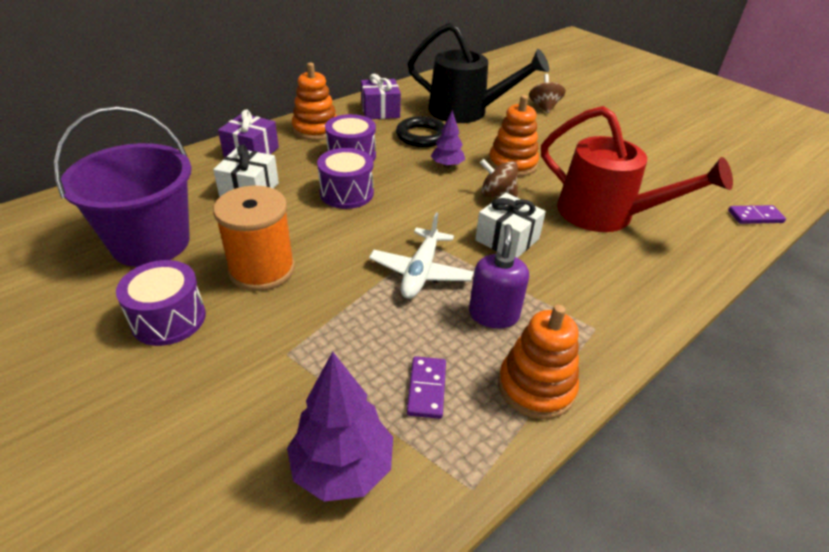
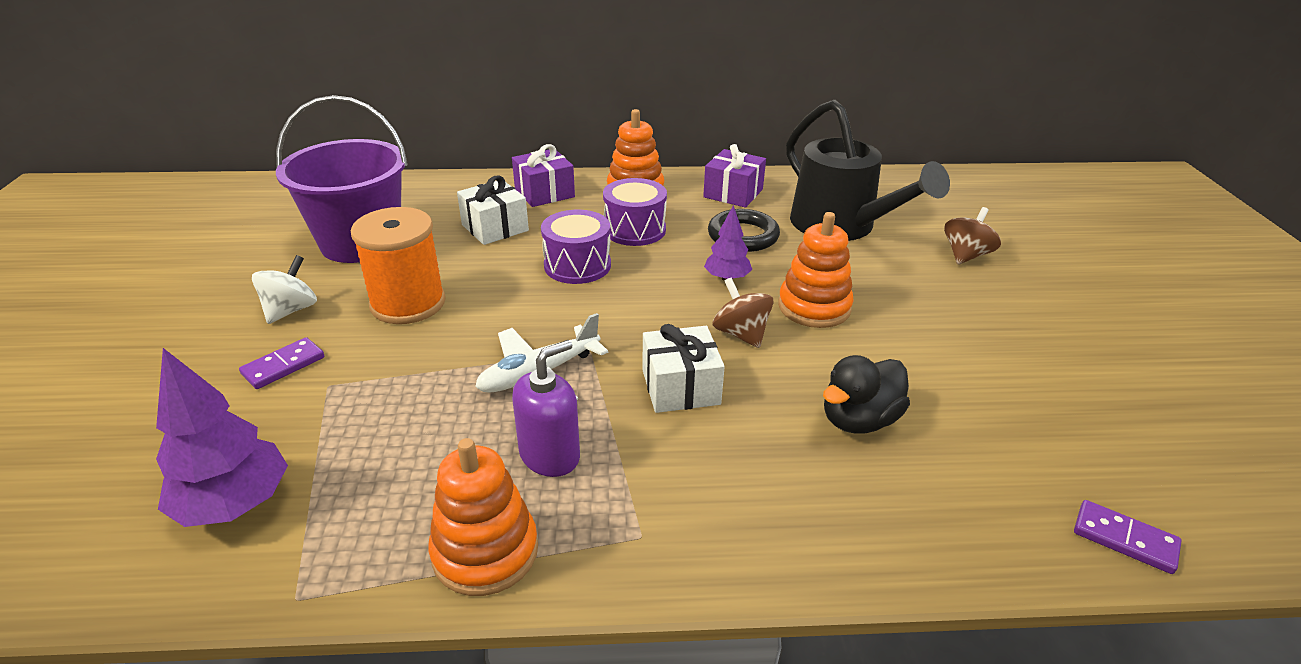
camera: 40 degrees right, 5 degrees down
(168, 319) = (291, 310): purple drum -> white spinning top
(427, 389) = (387, 485): purple domino -> purple domino (283, 366)
(607, 215) = (859, 420): red watering can -> black duck

